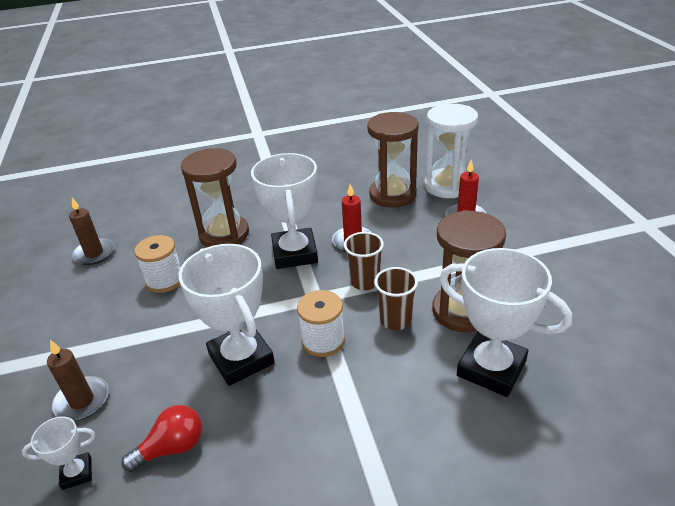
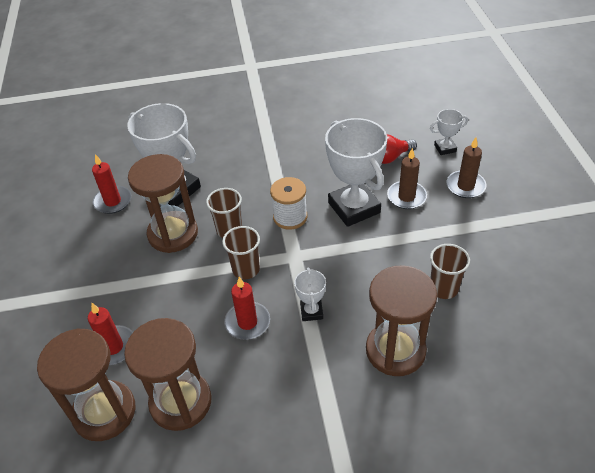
camera: 175 degrees left, 10 degrees up
(94, 253) = (544, 335): brown candle -> brown candle (406, 197)
(165, 280) = (443, 288): white spool -> brown cup
(295, 253) = (311, 311): white trophy -> white trophy, size x0.47
(447, 186) = (104, 412): white hourglass -> brown hourglass
(568, 346) = (113, 201): none -> red candle

